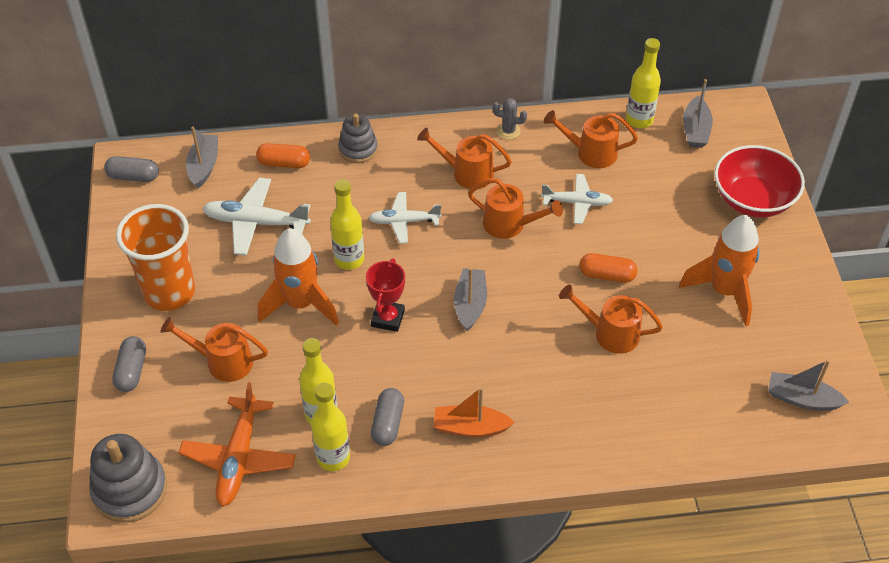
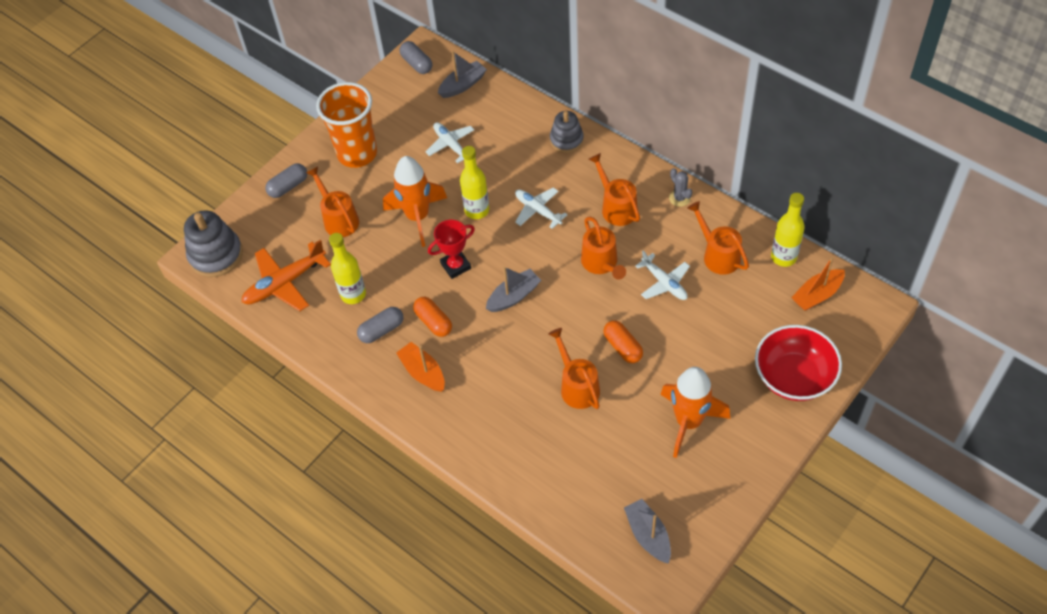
camera: 50 degrees right, 5 degrees up
(256, 223) = (451, 145): white plane -> white plane, size x0.66
(284, 163) = (511, 117): orange capsule -> orange capsule (433, 322)
(333, 458) = (331, 325): yellow bottle -> none
(695, 130) = (817, 295): grey boat -> orange boat

